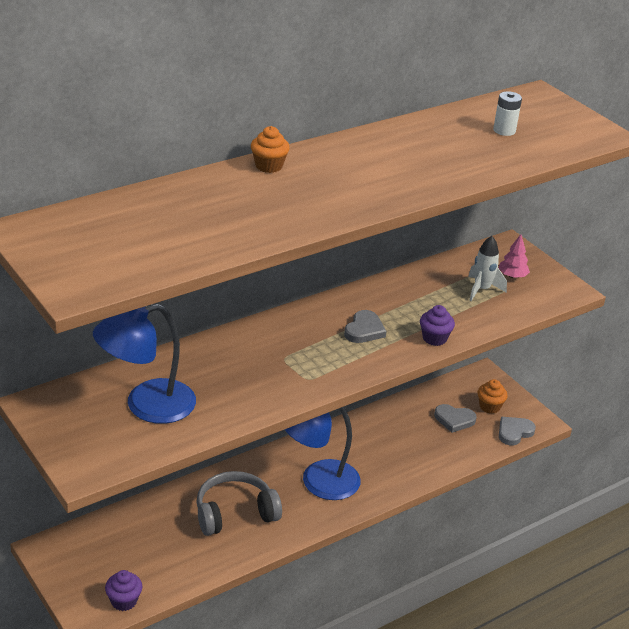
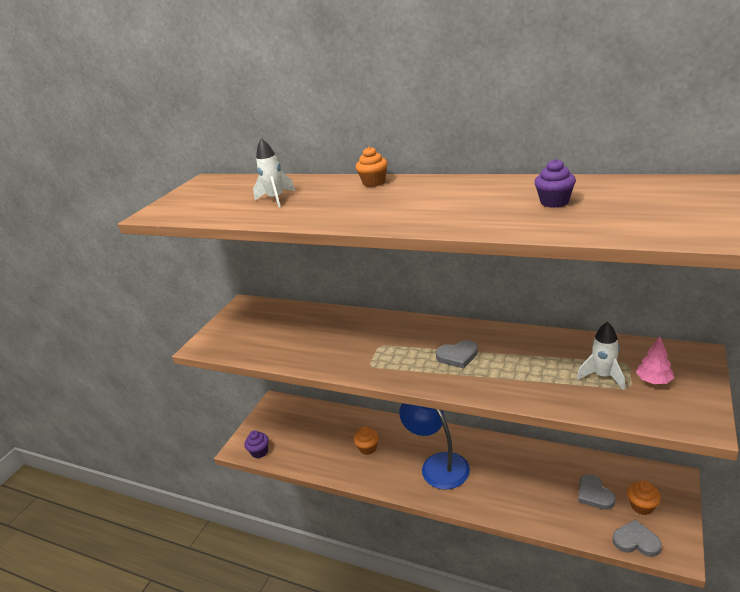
camera: 65 degrees right, 5 degrees down
(146, 405) = (276, 331): blue lamp -> none
(203, 218) = (276, 199): none -> white rocket
(235, 513) = (368, 448): grey headphones -> orange cupcake
(434, 338) = (497, 389): purple cupcake -> purple cupcake (554, 202)
(504, 130) = (612, 204): white battery -> none

